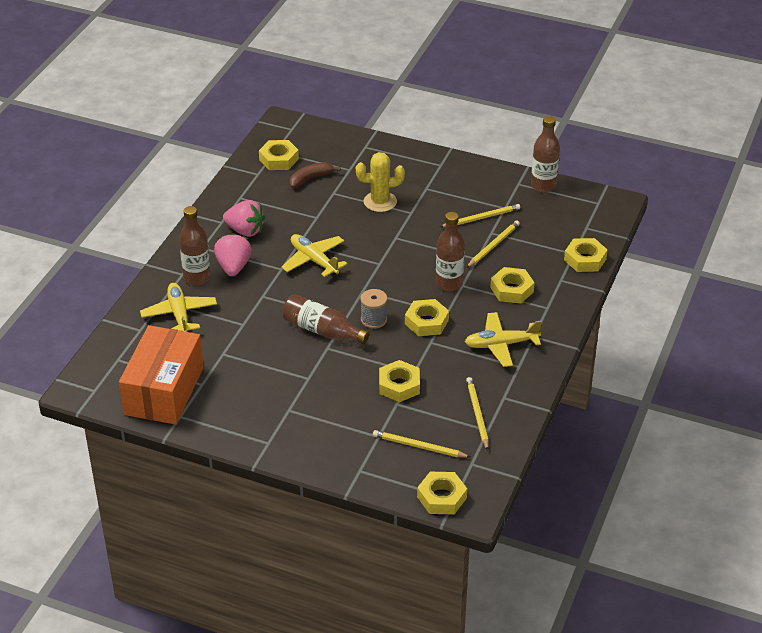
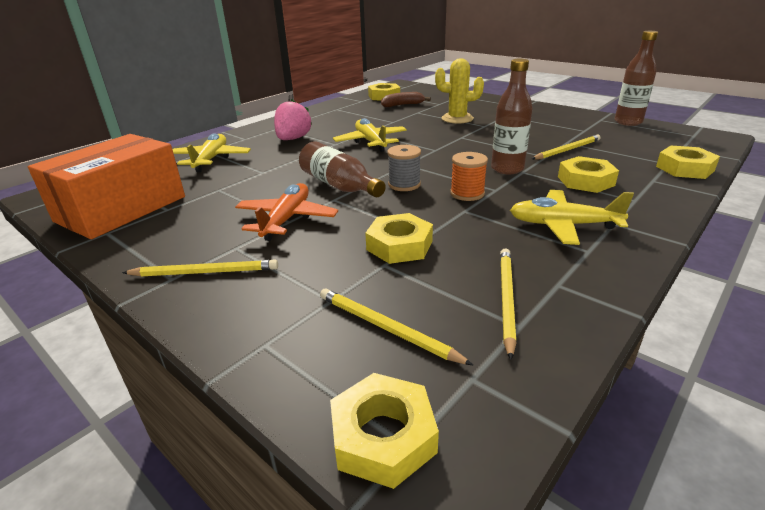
camera: 20 degrees right, 10 degrees down
(197, 277) = (254, 141): brown bottle -> none
(245, 231) = (324, 123): pink strawberry -> none
(306, 377) = (286, 219): none -> orange plane
(426, 322) = (467, 193): yellow nut -> orange spool
(481, 218) = (557, 134): yellow pencil -> yellow pencil (205, 272)

